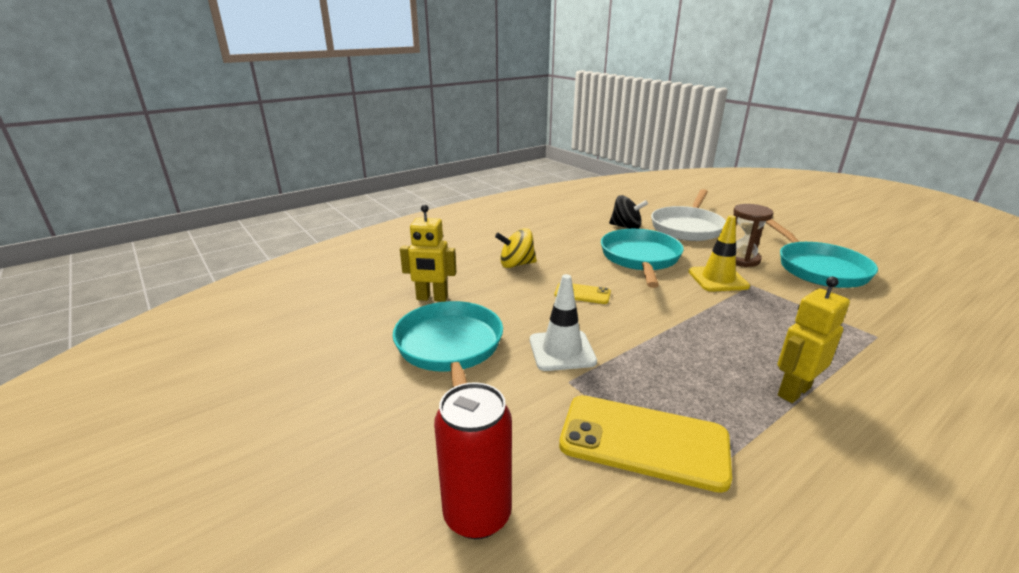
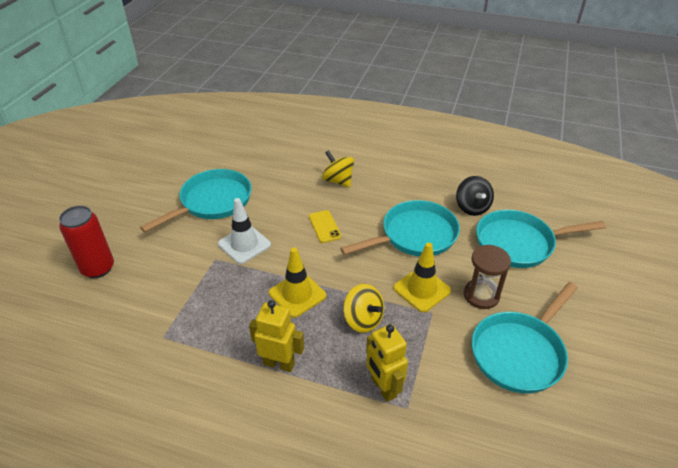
camera: 55 degrees right, 15 degrees up
(432, 298) = (259, 169): yellow robot -> yellow robot (383, 388)
(643, 442) = (180, 306): yellow phone -> none
(681, 343) = (297, 294): none -> yellow traffic cone
(687, 227) = (519, 243): white pan -> turquoise pan
(744, 319) = (363, 320): none -> yellow spinning top

